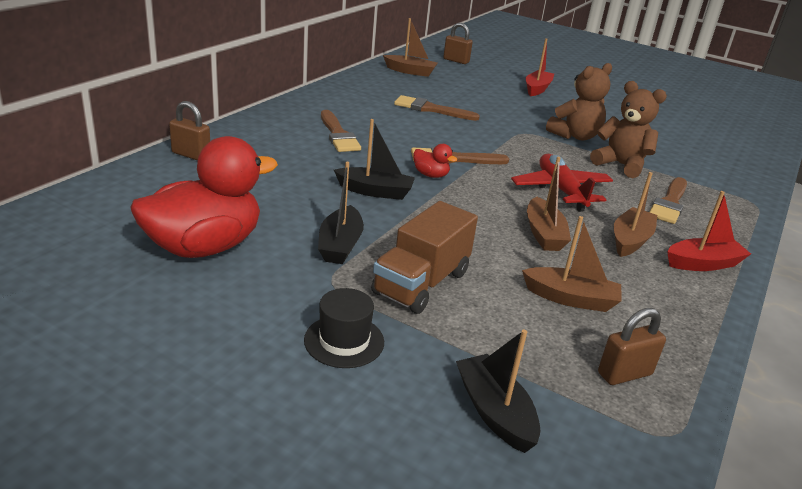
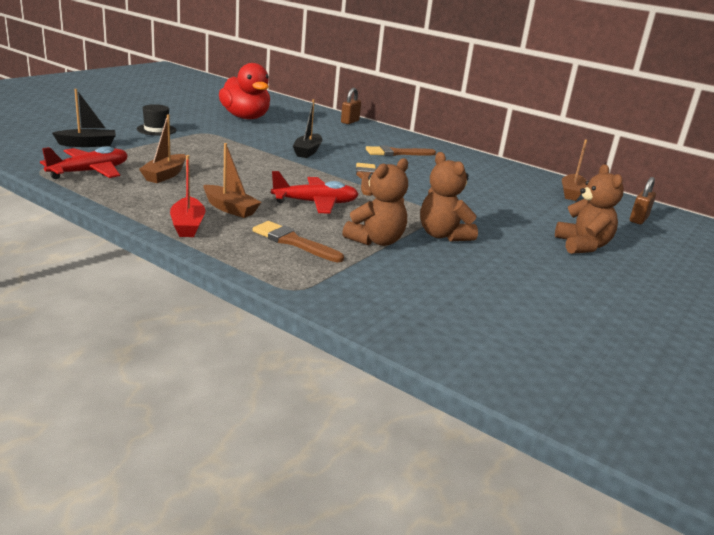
camera: 95 degrees right, 5 degrees down
(340, 245) = (242, 138): black boat -> none
(421, 283) = (197, 147): brown truck -> none
(431, 109) = (471, 187): brown brush -> none
(431, 175) = (335, 168): red duck -> none
(537, 89) = (582, 246): red boat -> brown teddy bear
(543, 234) = (245, 184): brown boat -> none
(624, 374) = (90, 172): brown padlock -> red plane

